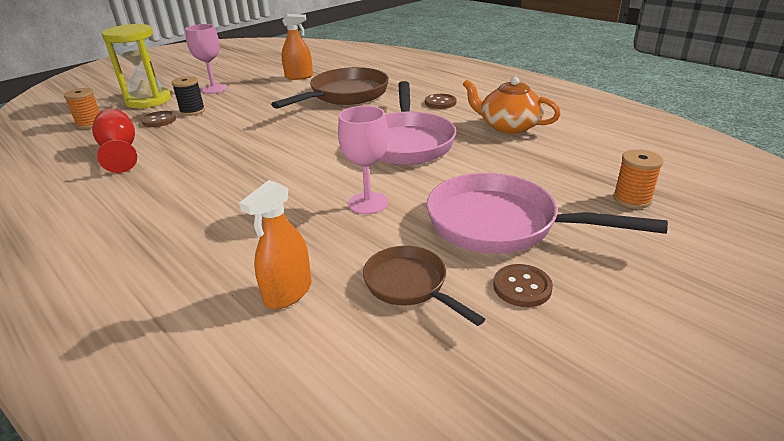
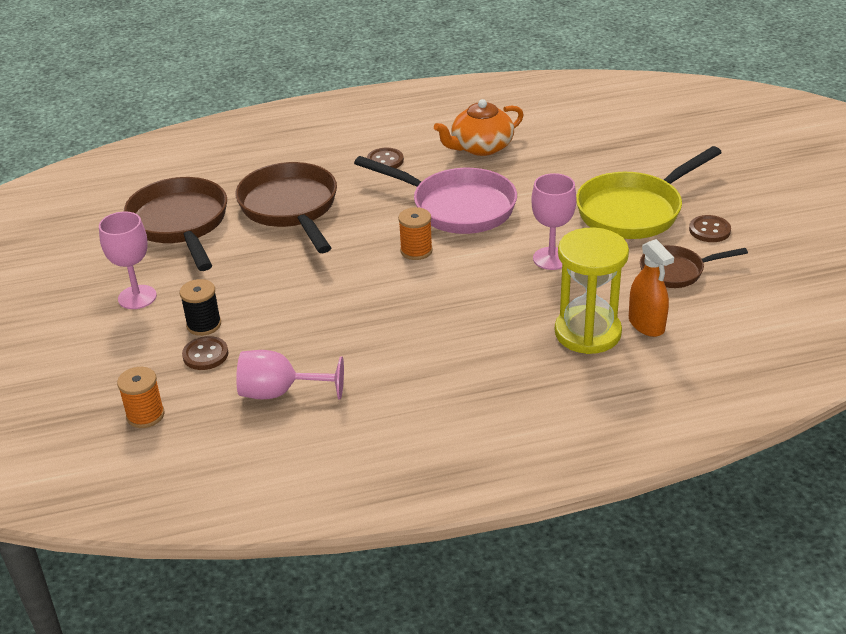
camera: 60 degrees left, 5 degrees up
(120, 152) = (280, 392): red goblet -> pink goblet
(148, 100) = (111, 358): yellow hourglass -> yellow hourglass (587, 333)
(299, 77) = (180, 224): orange spray bottle -> brown pan
(501, 224) = (634, 211): pink pan -> yellow pan
(632, 199) = (647, 149): orange spool -> orange spool (416, 251)

